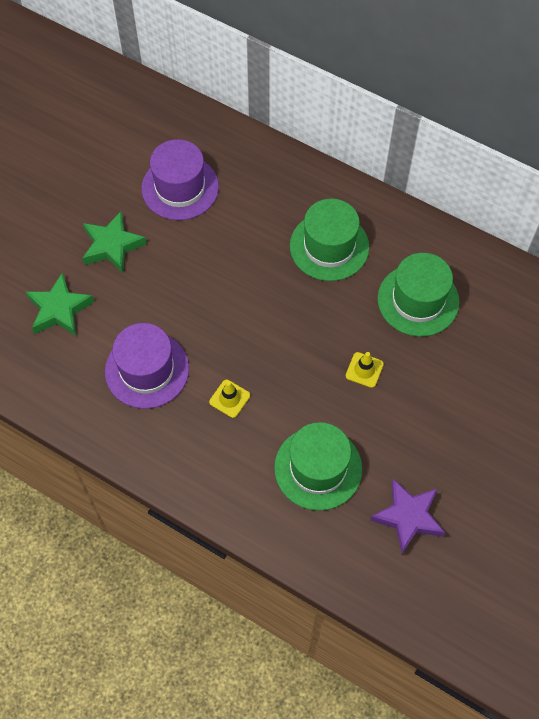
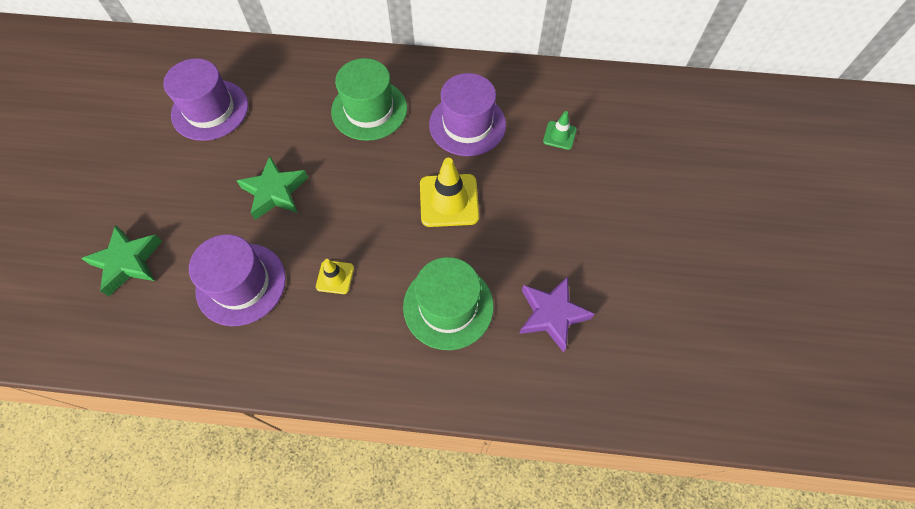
camera: 25 degrees left, 0 degrees up
(112, 246) = (162, 183): green star -> green star (275, 192)
(364, 370) = (449, 200): yellow traffic cone -> yellow traffic cone, size x1.84
(418, 300) = (467, 124): green hat -> purple hat
(505, 348) = (559, 135): none -> green traffic cone

